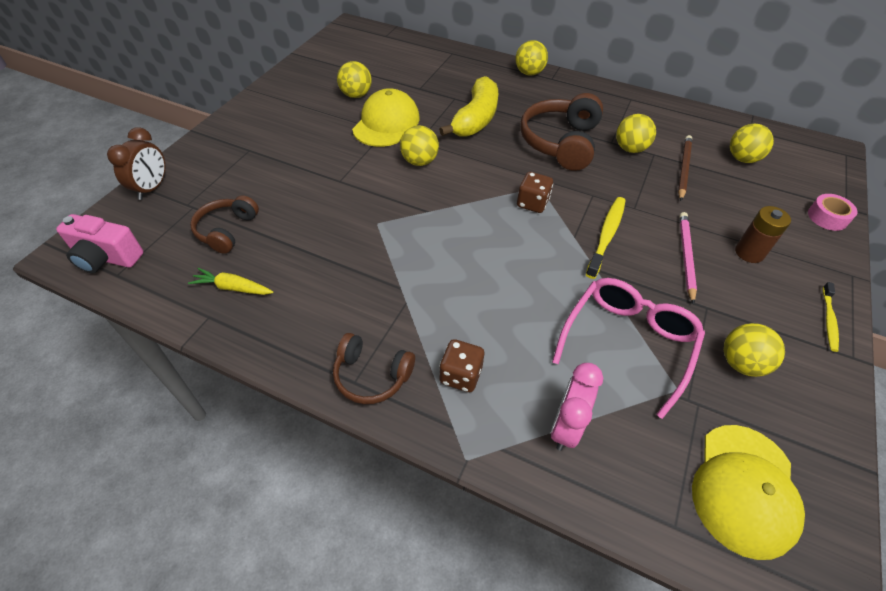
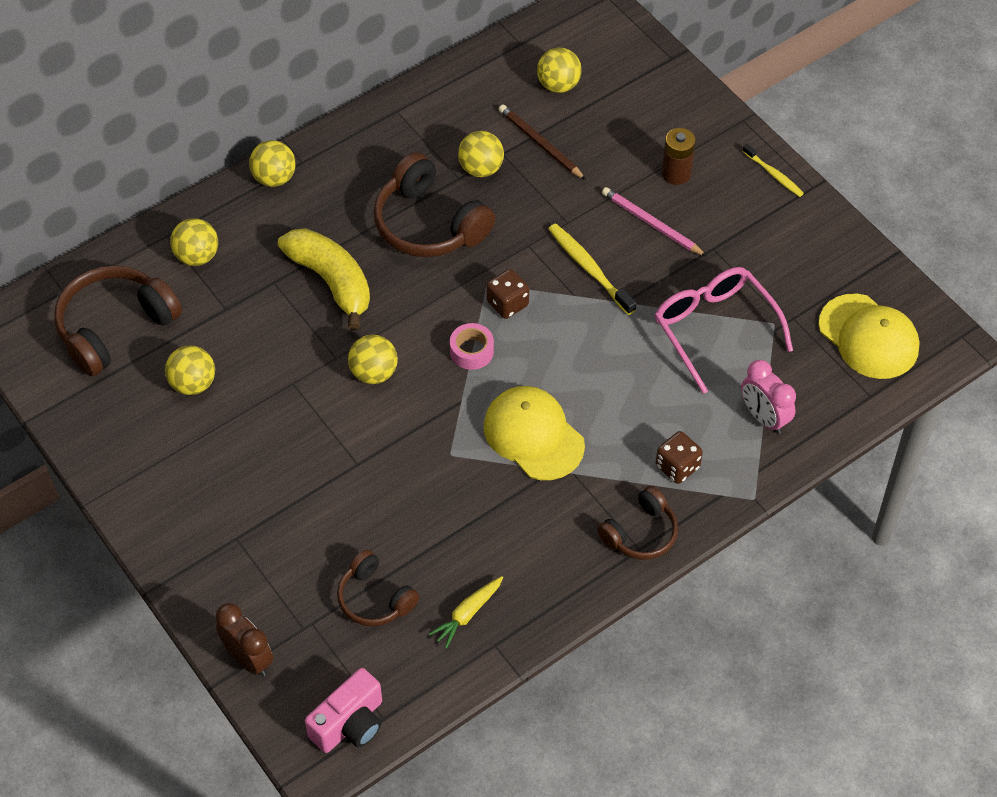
camera: 60 degrees left, 5 degrees up
(375, 58) = (115, 327): none -> brown headphones
(386, 123) = (277, 375): yellow cap -> yellow cap (533, 435)
(741, 363) = (776, 264): yellow ball -> yellow ball (197, 256)
(827, 217) = (673, 82): pink tape -> pink tape (471, 351)

